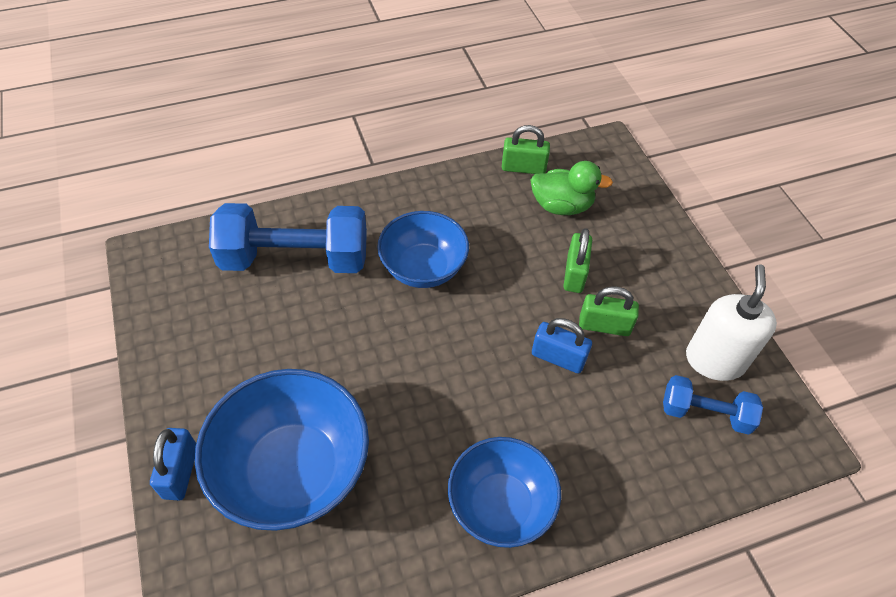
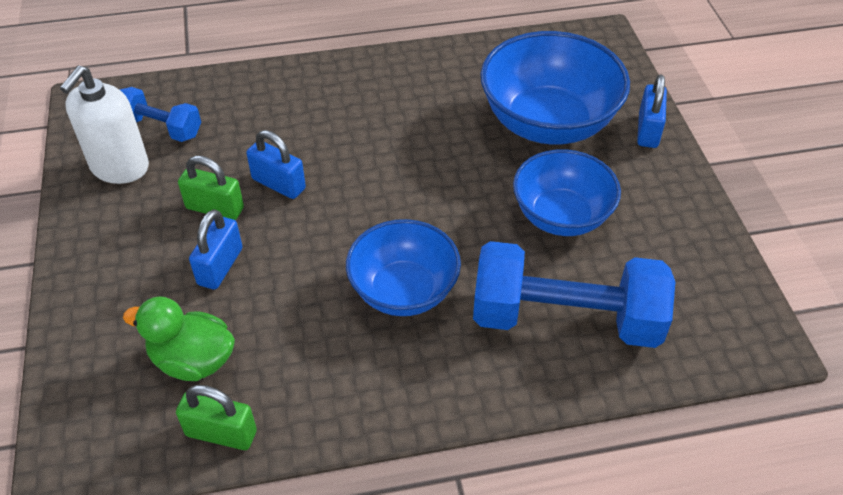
camera: 170 degrees left, 5 degrees down
(500, 505) = (372, 87): blue bowl -> blue bowl (561, 216)
(574, 274) = (220, 266): green padlock -> blue padlock

